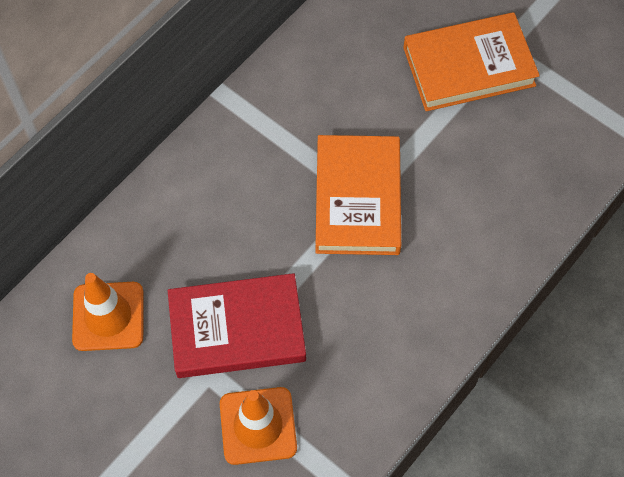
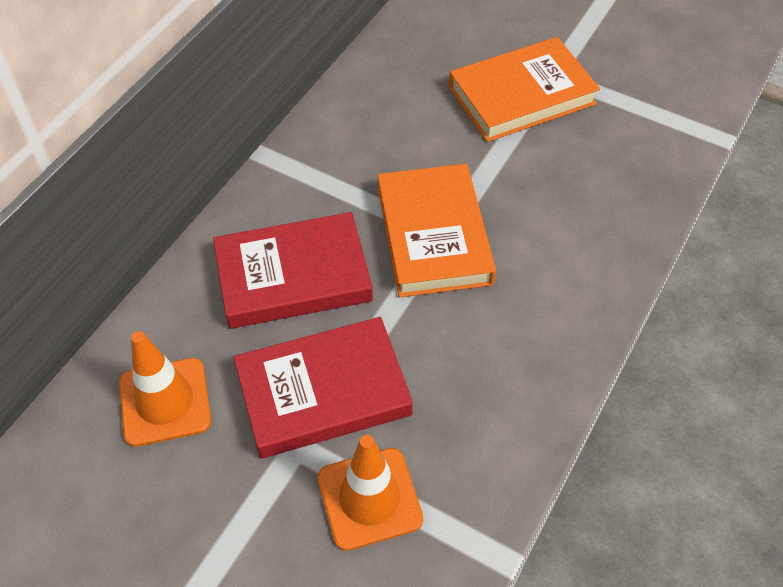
camera: 10 degrees left, 10 degrees down
(230, 219) = (293, 276): none -> red book

